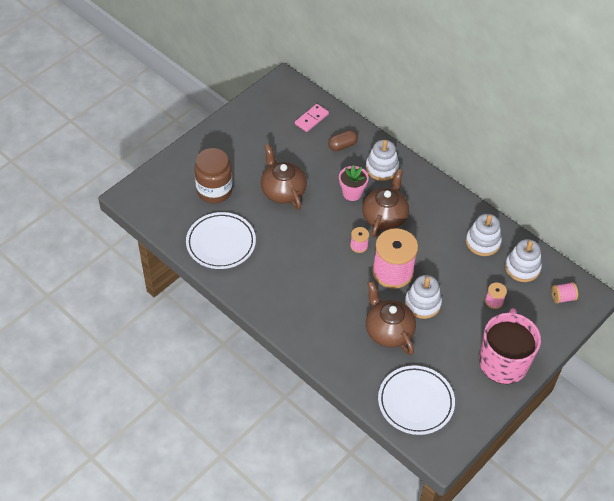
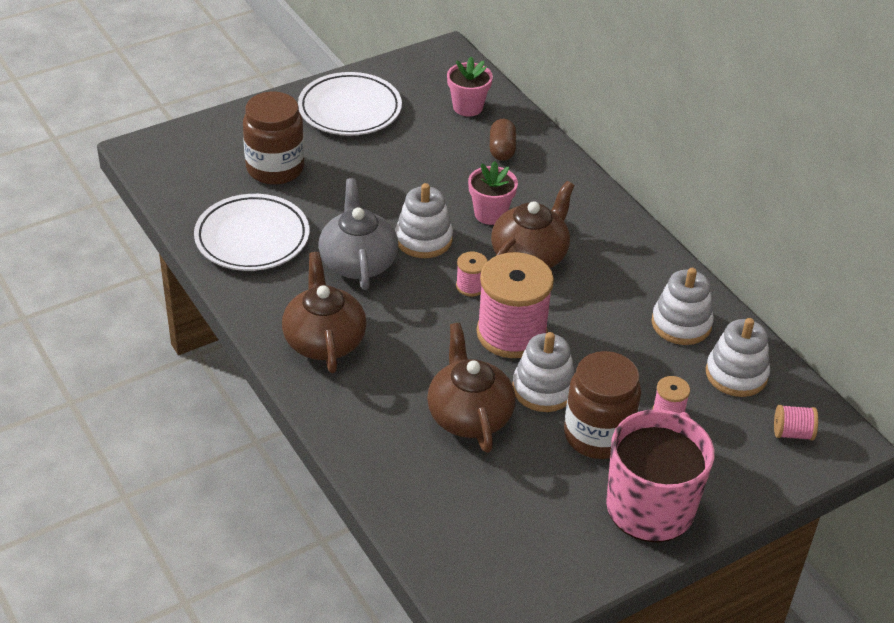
camera: 15 degrees right, 10 degrees down
(282, 191) = (381, 189): brown teapot -> brown teapot (324, 340)
(289, 245) = (358, 262): none -> grey teapot
(311, 119) = (468, 107): pink domino -> pink flower pot
(342, 145) = (502, 150): brown capsule -> brown capsule turned 75 degrees counterclockwise
(382, 168) = (552, 191): white stacking toy -> white stacking toy (423, 239)
(415, 402) = (472, 531): white plate -> white plate (350, 109)
(461, 325) = (597, 435): none -> brown jar

